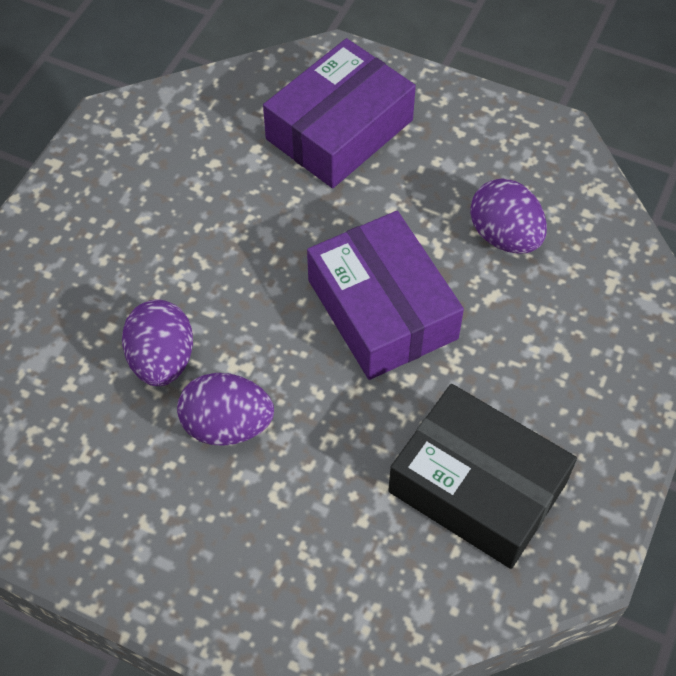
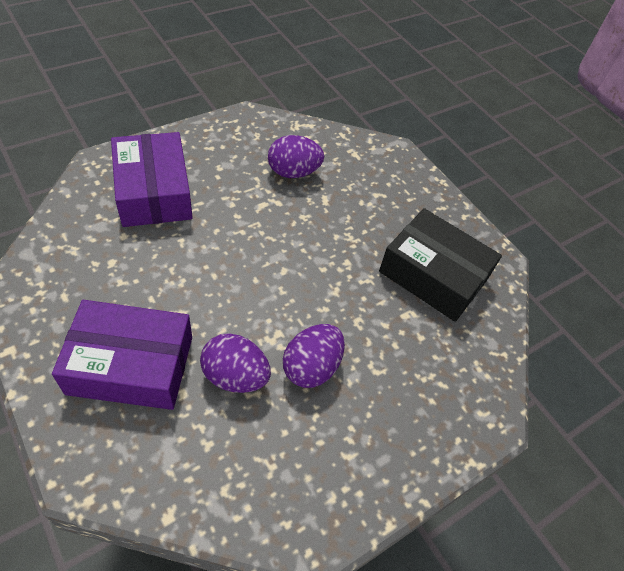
camera: 65 degrees left, 5 degrees down
(382, 309) = (294, 247): purple box -> purple box (131, 365)
(477, 487) = (433, 275): black box -> black box turned 60 degrees clockwise

